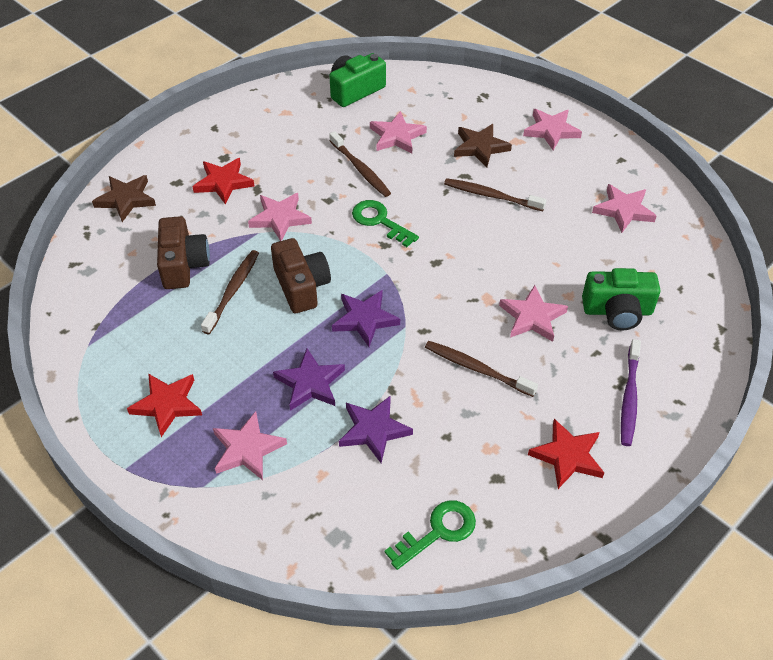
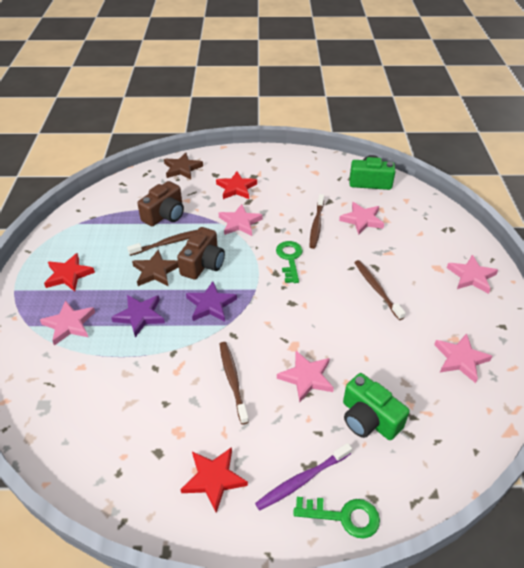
camera: 45 degrees right, 5 degrees down
(374, 430) = (135, 366): purple star -> none
(438, 531) = (88, 451): green key -> green key (344, 516)
(480, 147) = (407, 257): brown star -> brown star (156, 271)

